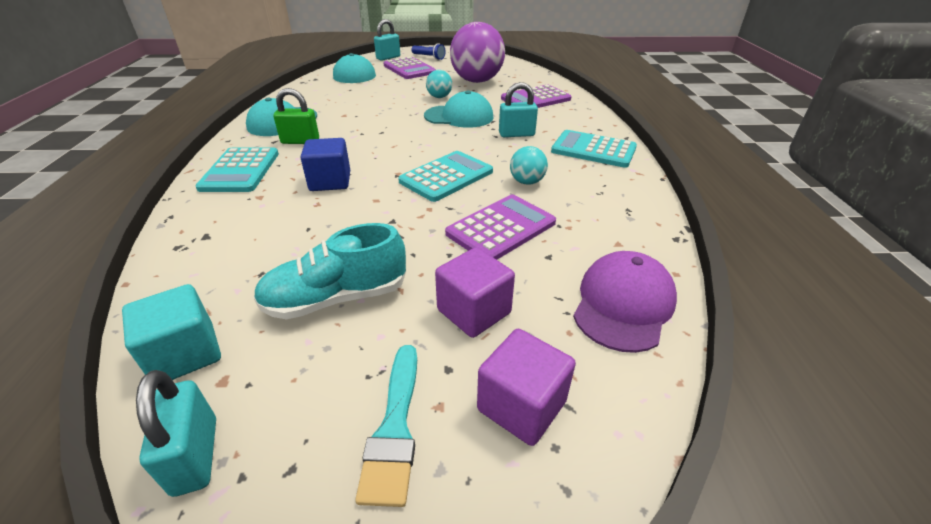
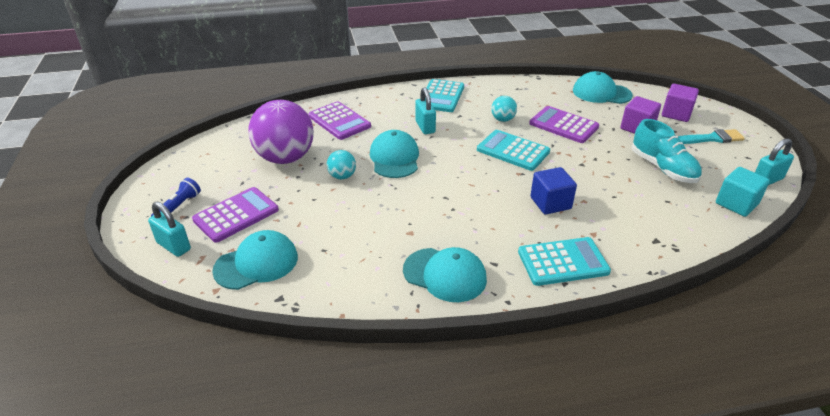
camera: 100 degrees left, 0 degrees up
(300, 141) = (487, 243): green padlock -> none
(623, 304) = (601, 93): purple cap -> turquoise cap

